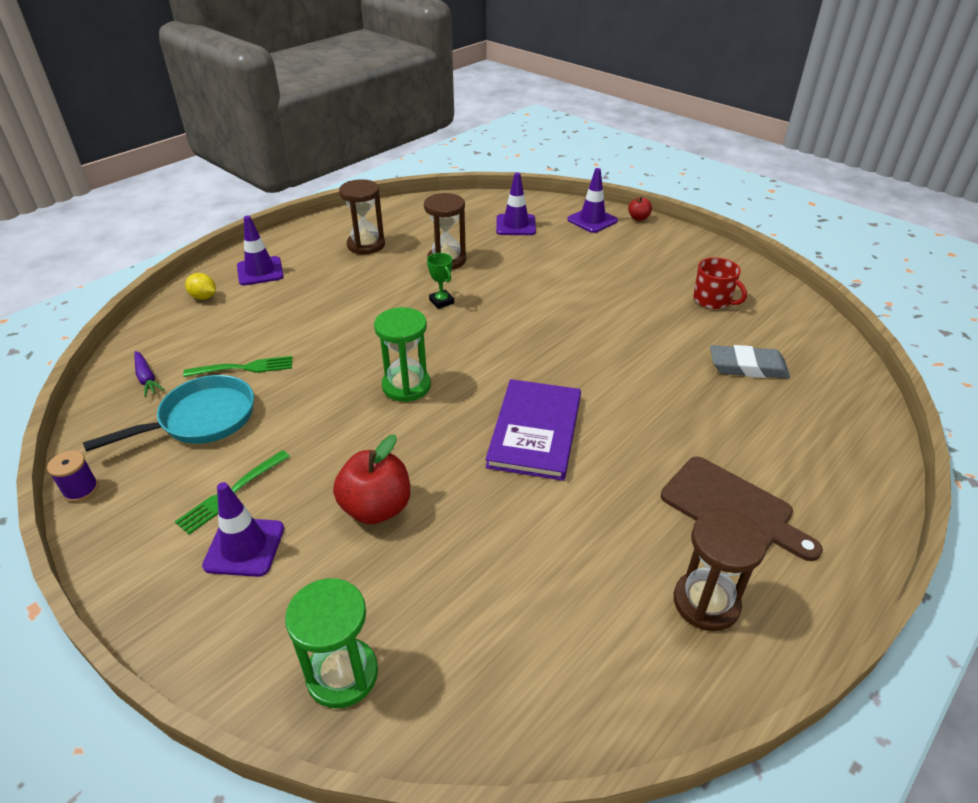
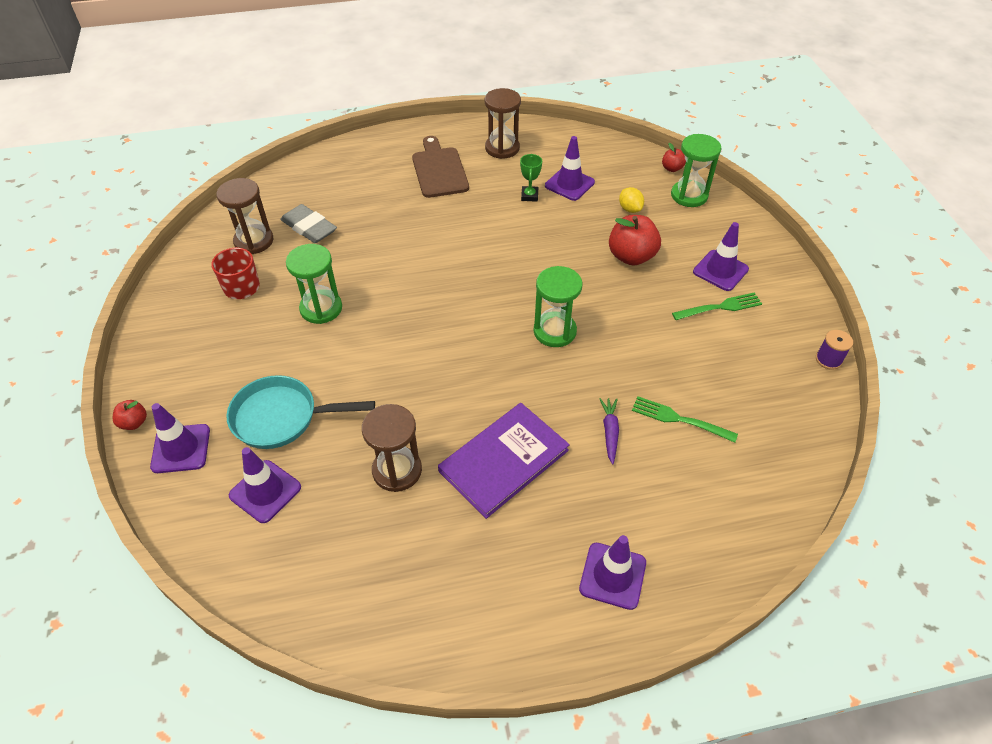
camera: 145 degrees left, 10 degrees up
(147, 378) = (772, 452): purple carrot -> purple carrot (610, 432)
(201, 419) = (729, 380): turquoise pan -> turquoise pan (282, 417)
(204, 297) = (694, 558): yellow lemon -> yellow lemon (630, 209)
(366, 245) = (460, 558): brown hourglass -> brown hourglass (254, 241)
(403, 732) = (672, 168): none -> red apple
(441, 301) = (455, 408): green trophy -> green trophy (529, 196)
(535, 431) = (496, 255): purple book -> purple book (504, 461)
(544, 586) = (569, 184): none -> purple traffic cone
(628, 314) = (321, 308): none -> green hourglass

